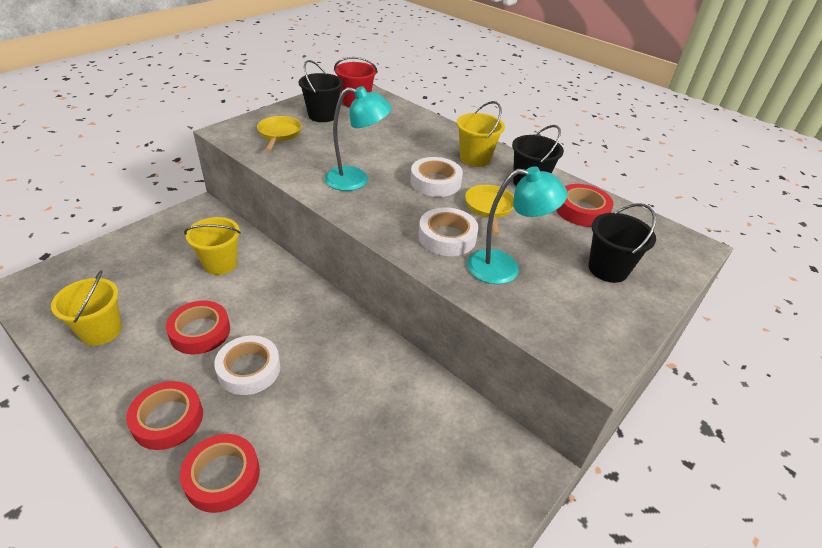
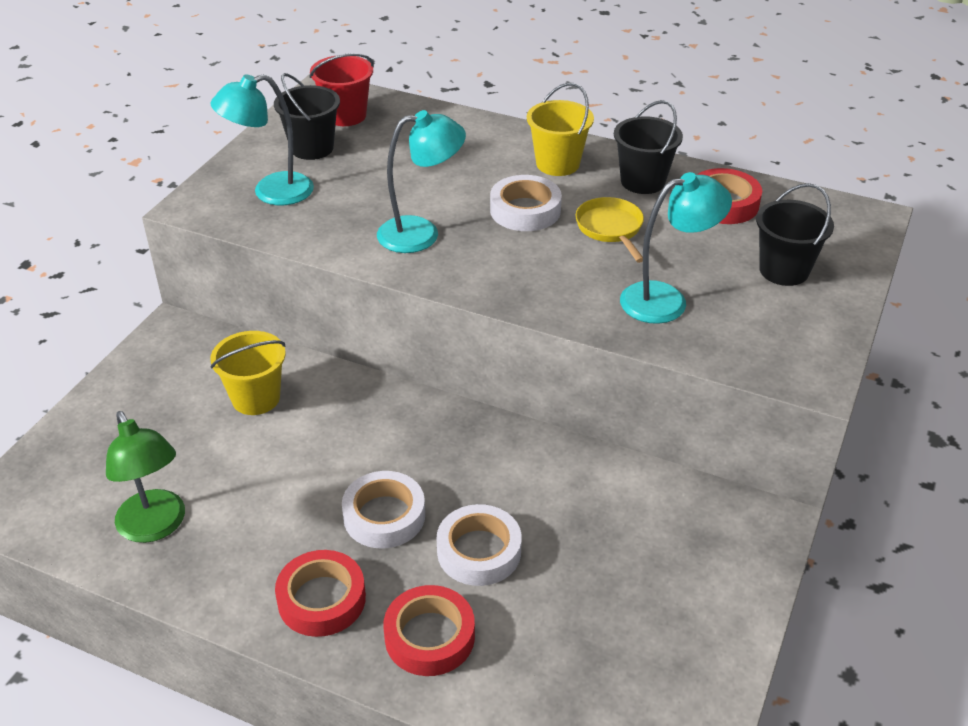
camera: 15 degrees left, 0 degrees up
(101, 331) = (156, 527): yellow bucket -> green lamp
(200, 332) = (290, 490): red tape -> none
(279, 134) = (271, 192): yellow pan -> turquoise lamp
(447, 237) = (580, 280): white tape -> white tape (479, 551)

